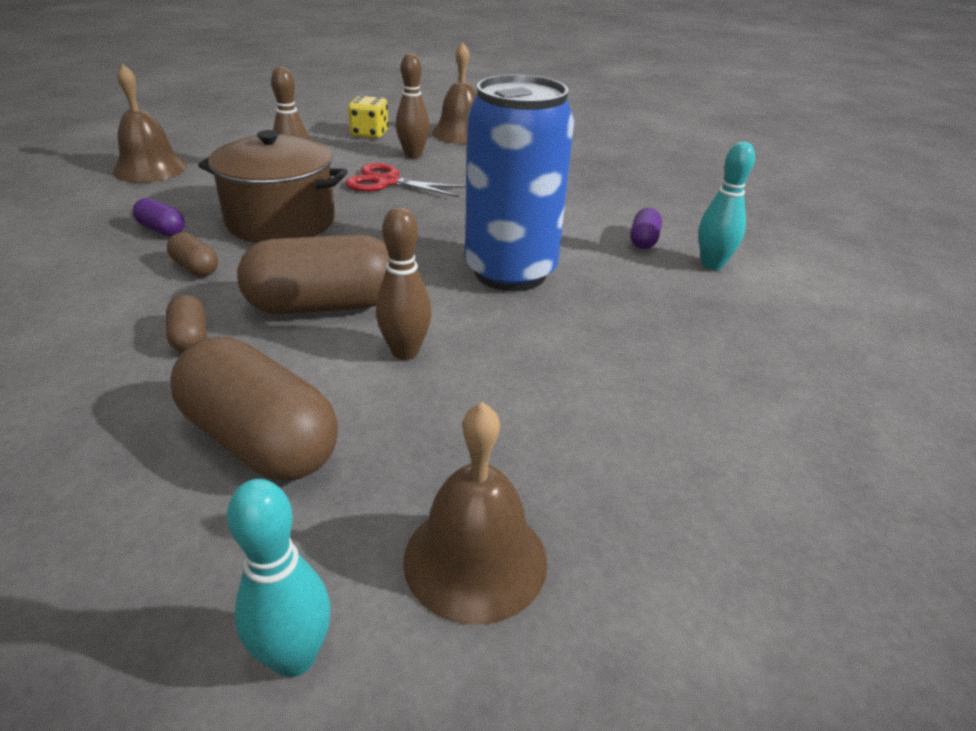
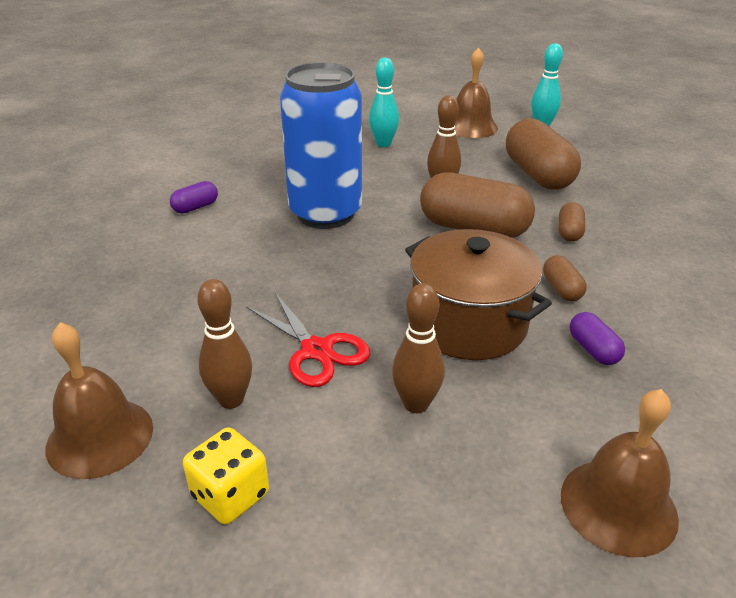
camera: 145 degrees left, 0 degrees up
(712, 265) = (188, 180): turquoise bowling pin -> turquoise bowling pin (383, 144)

